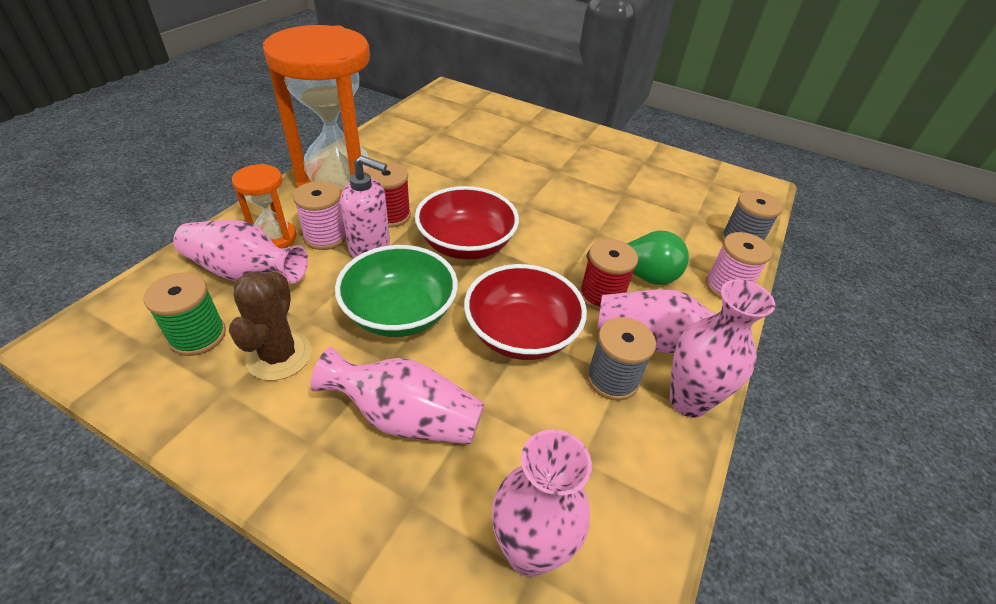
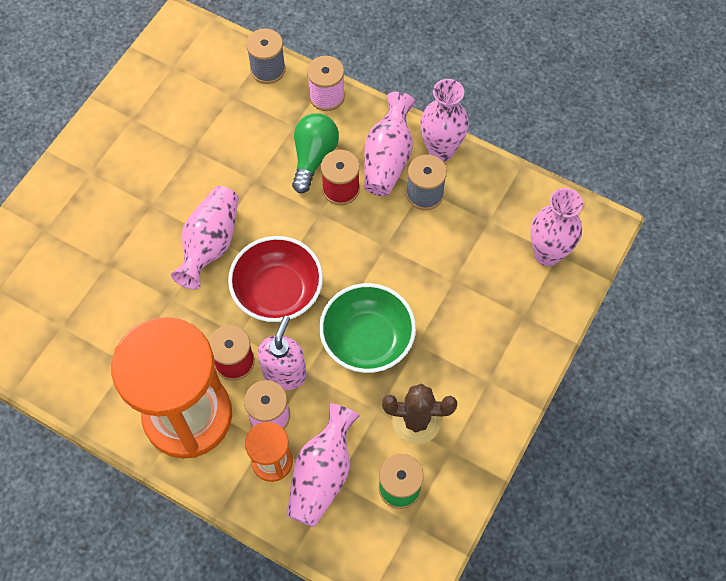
camera: 85 degrees left, 20 degrees up
(405, 417) = (465, 326): pink vase -> pink vase (210, 244)
(521, 334) = (385, 250): red bowl -> none

